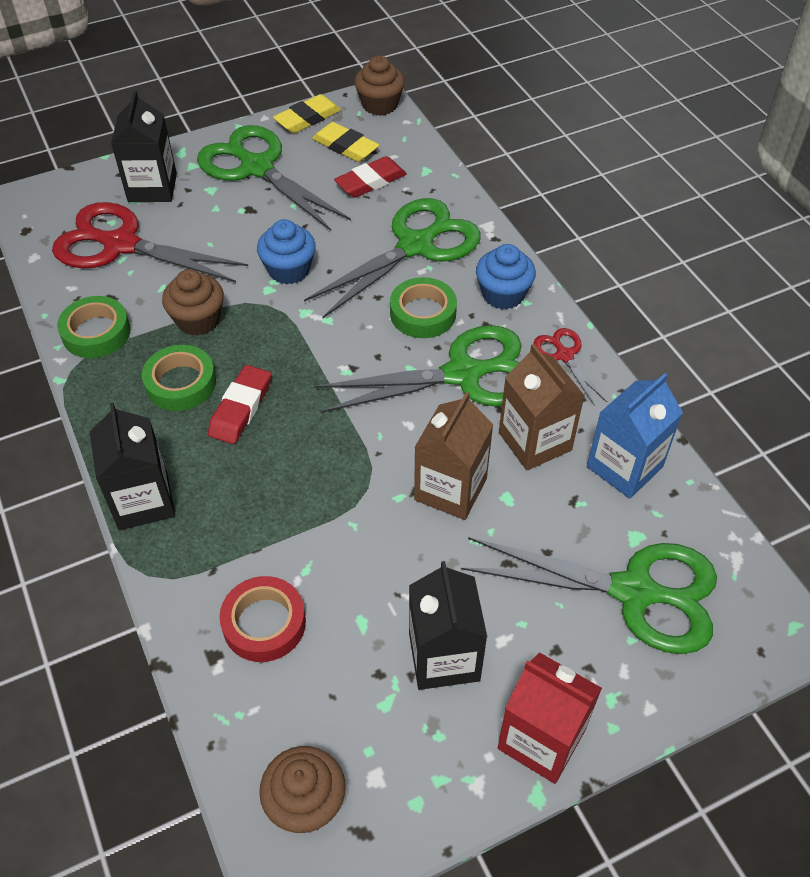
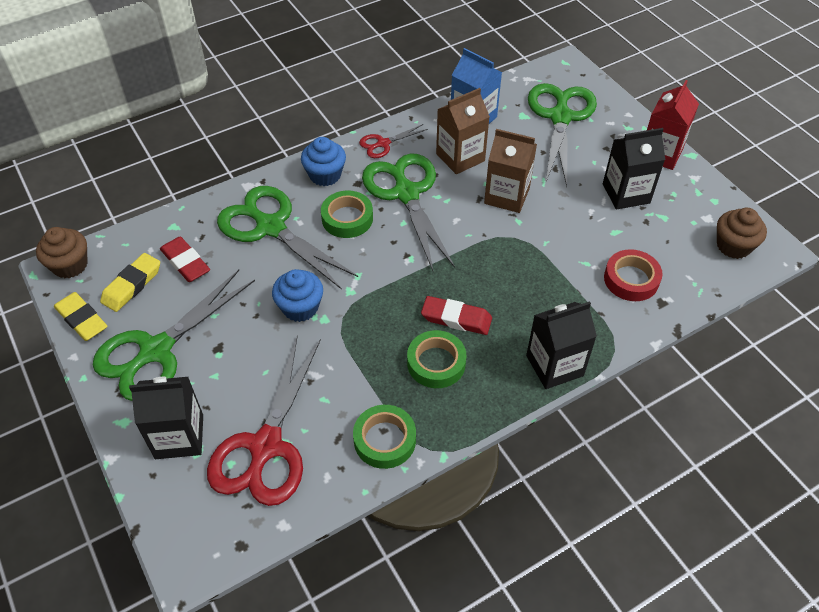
camera: 95 degrees left, 0 degrees up
(198, 320) = (363, 363): brown cupcake -> none

